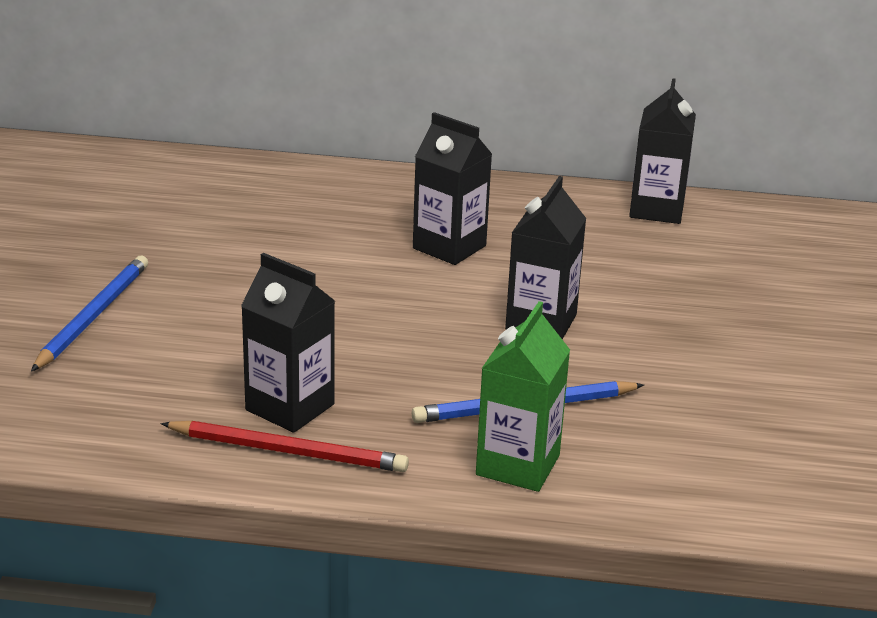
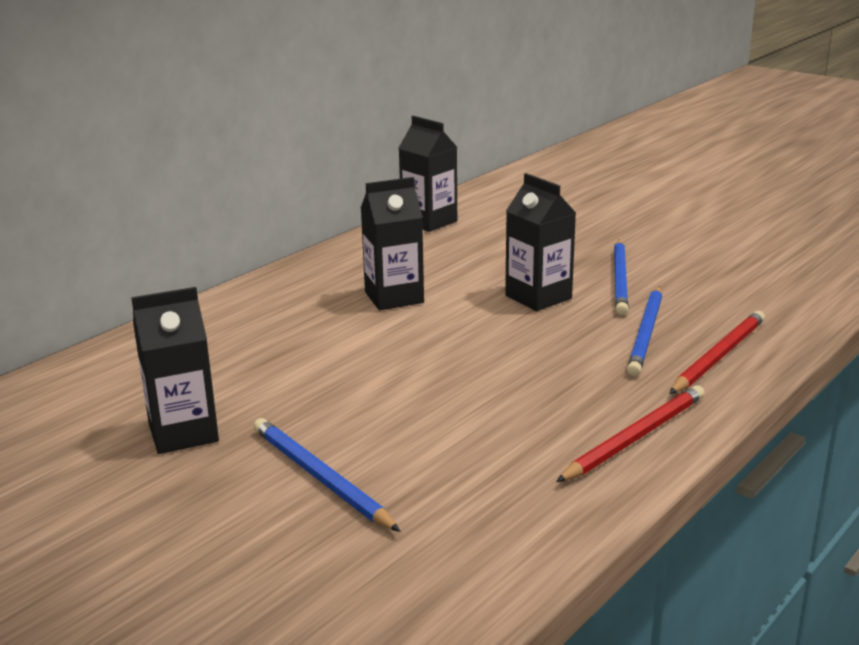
camera: 55 degrees left, 5 degrees down
(290, 407) = (569, 420): black carton -> black carton (183, 433)
(518, 465) = (718, 356): green carton -> red pencil
(646, 360) = (620, 280): none -> blue pencil

